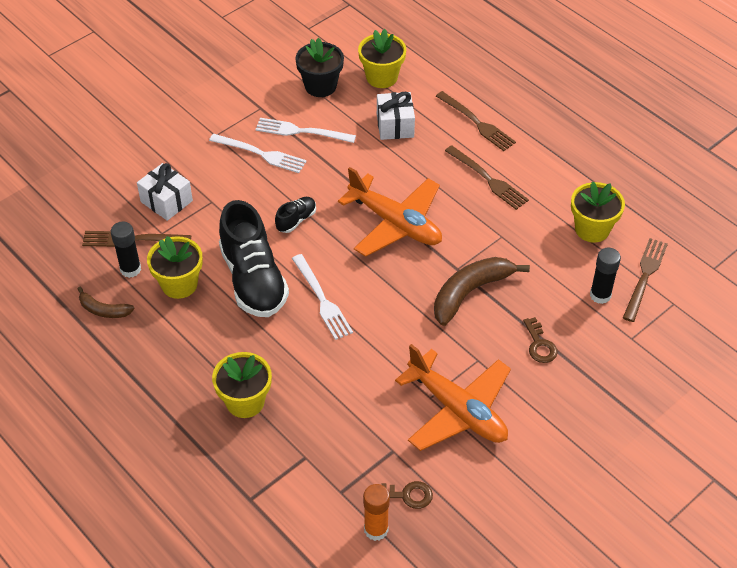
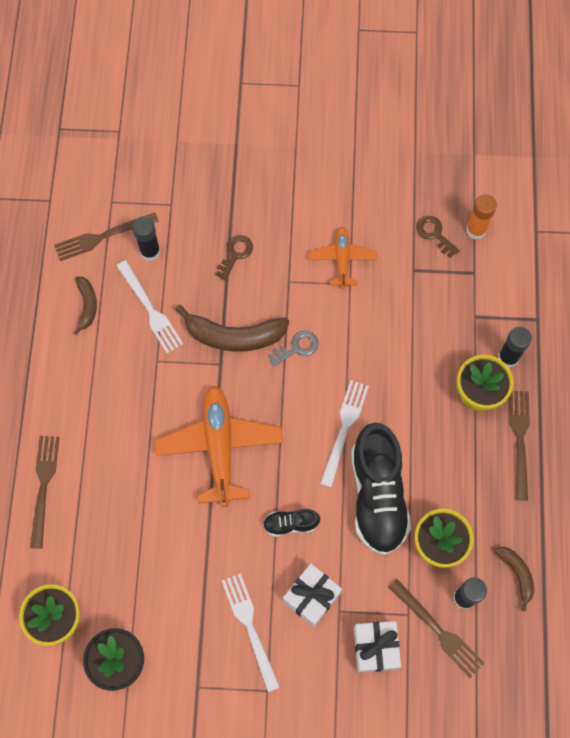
camera: 135 degrees left, 20 degrees up
(246, 448) = (508, 357): none -> black glue stick
(253, 280) = (377, 495): black shoe -> black shoe turned 150 degrees clockwise
(300, 131) = (192, 621): white fork -> white fork (151, 310)
(395, 125) = (110, 549): white gift -> white gift (311, 597)
(416, 322) = (297, 348): none -> grey key
(457, 410) = (342, 259): orange plane -> orange plane, size x0.57
(489, 180) = (104, 420): brown fork -> brown fork (519, 439)
(592, 229) = (87, 305): yellow flower pot -> brown banana

